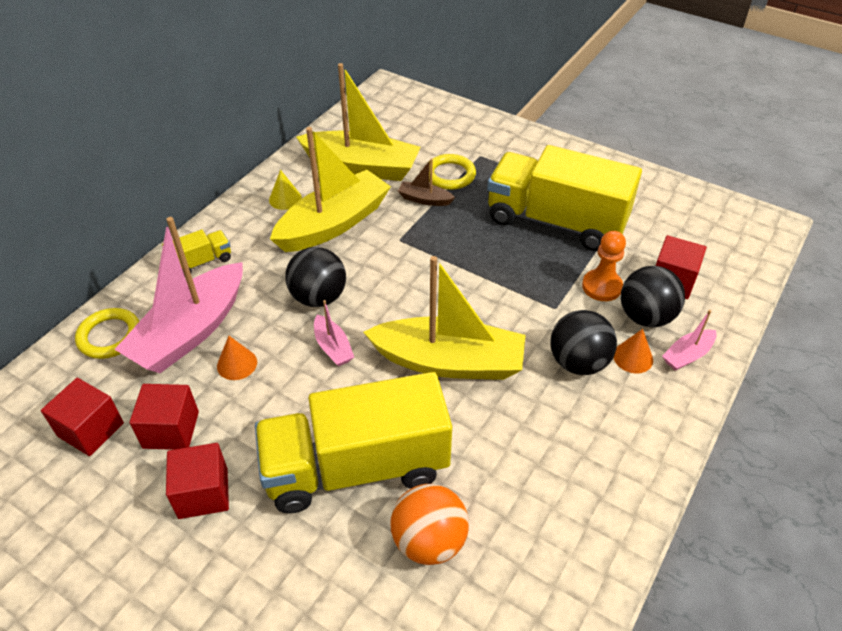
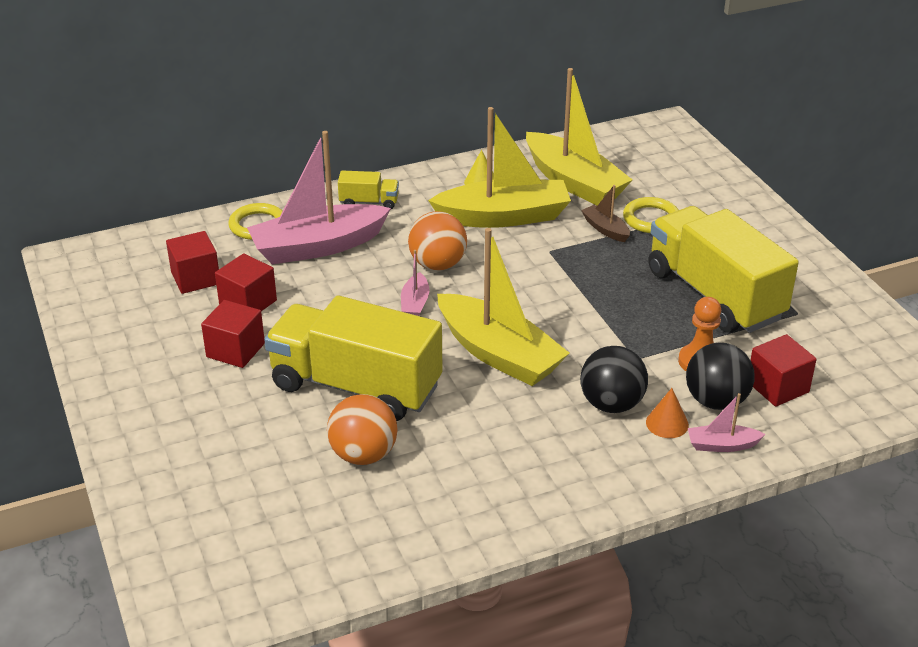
camera: 35 degrees right, 10 degrees down
(237, 364) = (331, 282): orange cone -> none
(318, 297) = (437, 264): black ball -> orange ball

